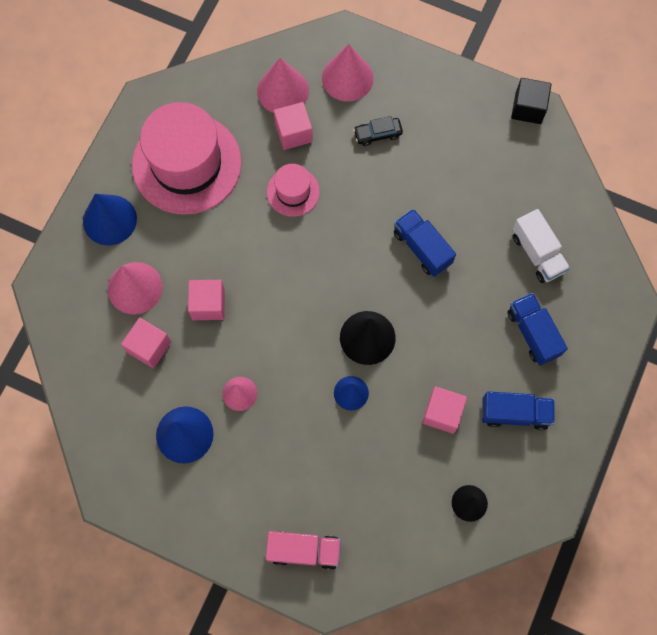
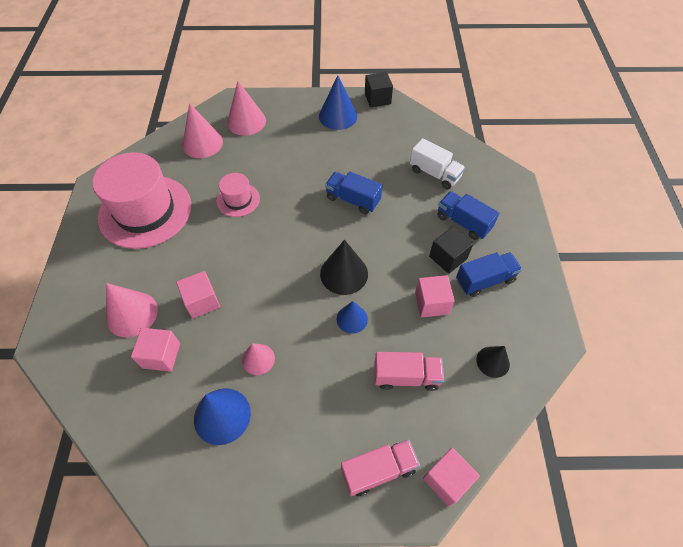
camera: 25 degrees left, 15 degrees down
(109, 220) = (92, 272): blue cone -> blue cone (338, 116)
(293, 133) = (222, 164): pink cube -> pink cube (447, 480)
(374, 477) = (406, 376): none -> pink truck
(377, 134) = (284, 145): black car -> none
(490, 369) = (448, 257): none -> black cube

